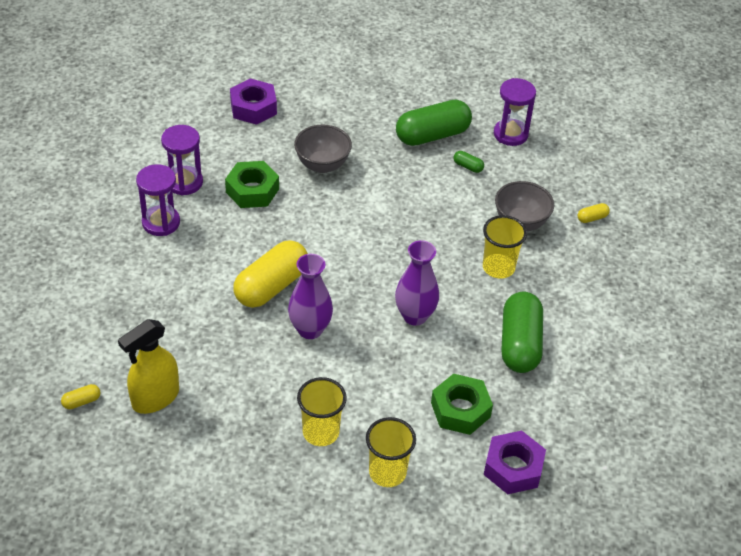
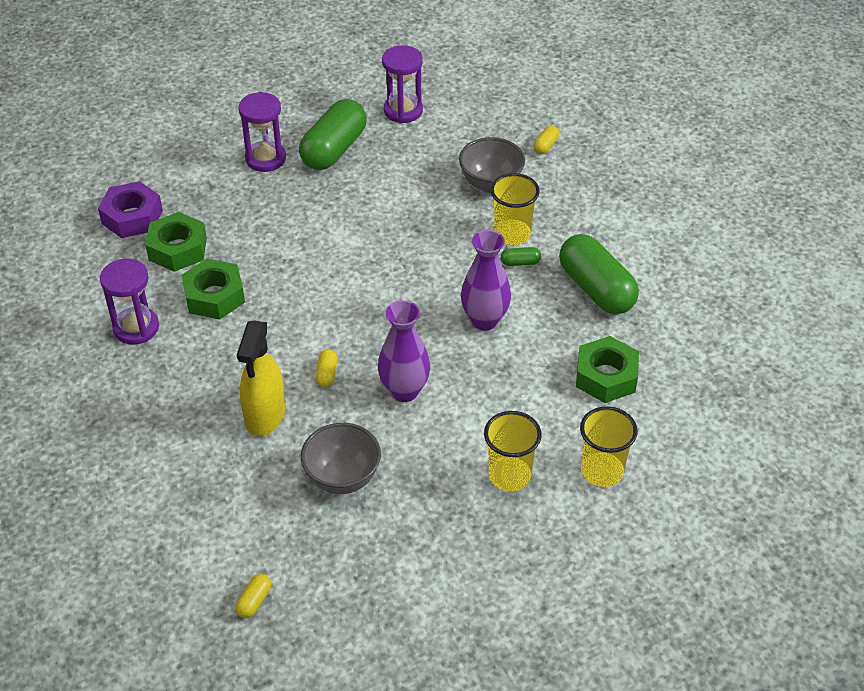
camera: 35 degrees left, 0 degrees up
(155, 398) = (324, 548): yellow spray bottle -> yellow spray bottle (265, 415)
(161, 222) = (153, 380): purple hourglass -> purple hourglass (265, 158)
(260, 145) = (177, 249): none -> green nut
(271, 286) = (327, 374): yellow capsule -> yellow capsule, size x0.41
(322, 165) = (258, 233): grey bowl -> grey bowl (342, 478)
(468, 166) = (395, 160): green capsule -> green capsule (520, 262)
(513, 468) = (697, 397): purple nut -> none

